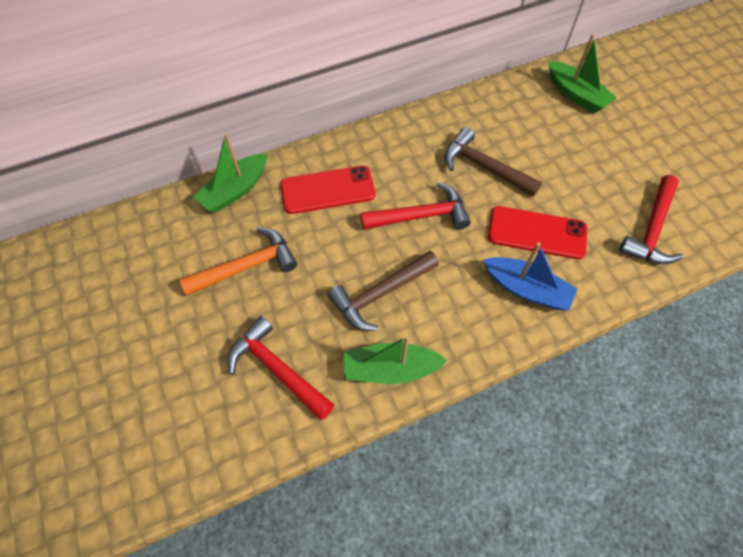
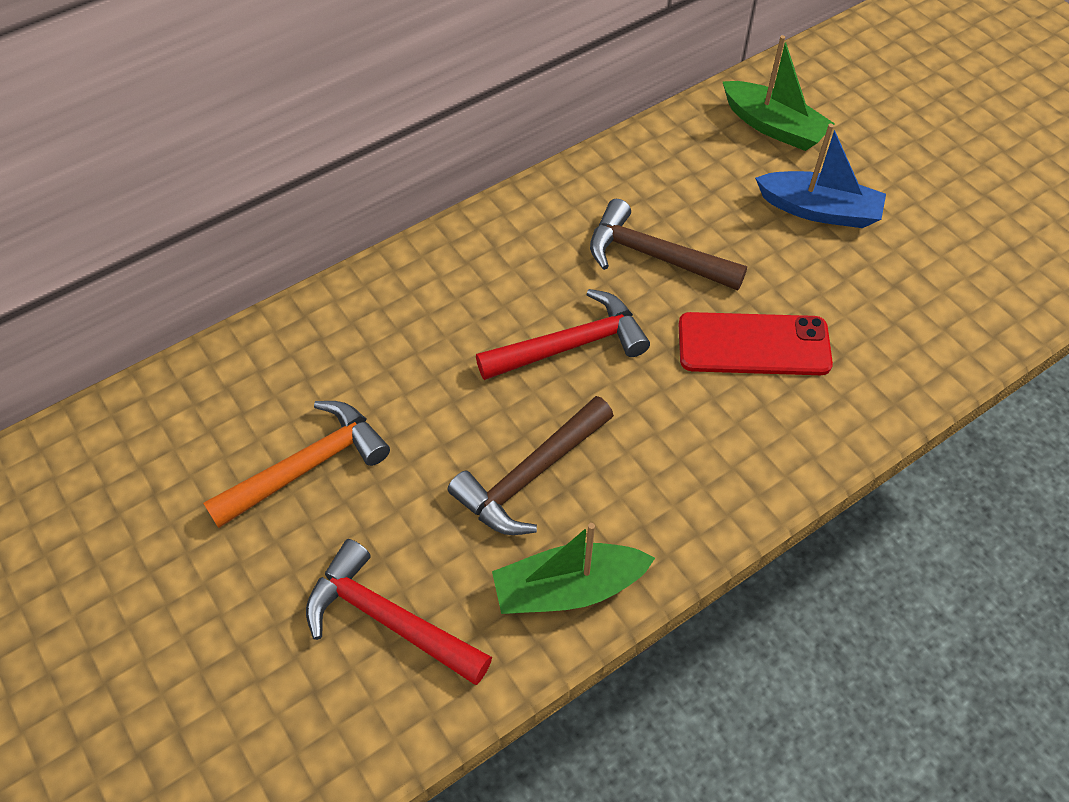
camera: 10 degrees left, 5 degrees down
(235, 190) = (265, 348): green boat -> none
(327, 190) = (415, 327): red phone -> none
(526, 289) = (754, 432): blue boat -> blue boat (818, 210)
(652, 230) = (923, 314): red hammer -> none

